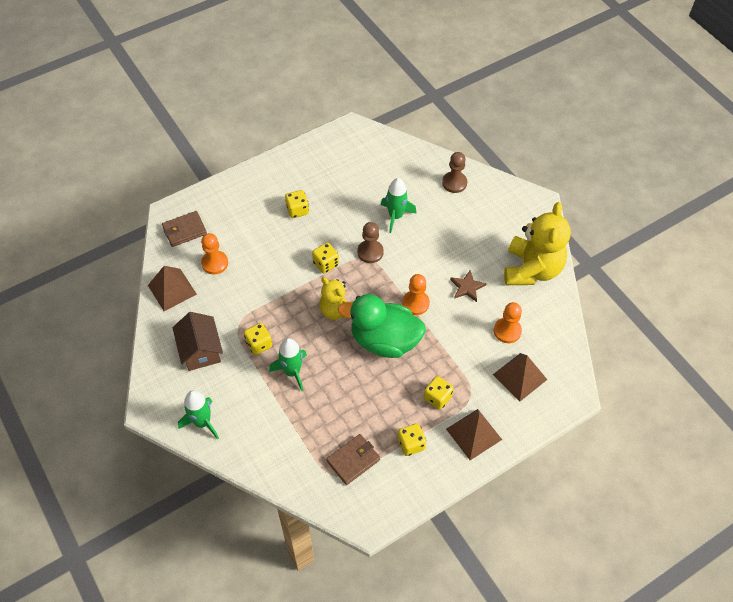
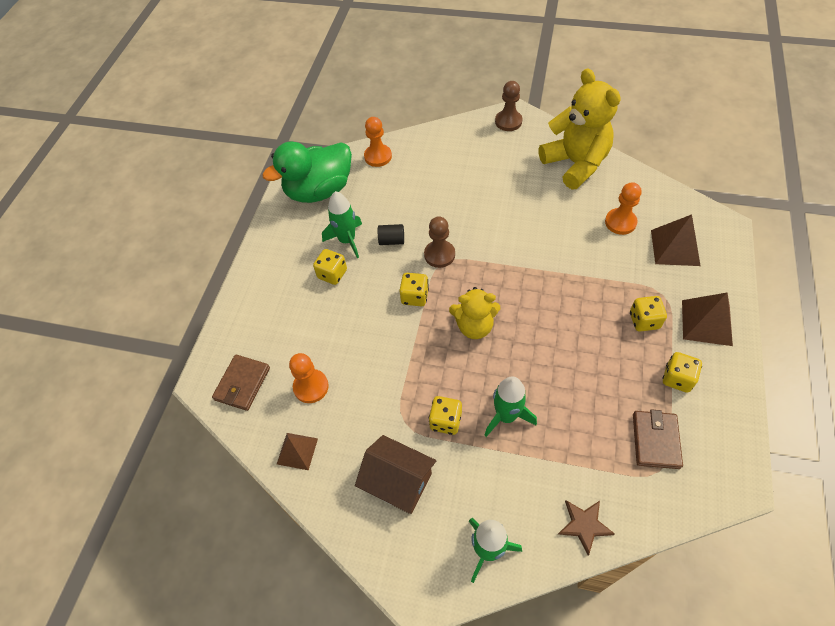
camera: 40 degrees left, 0 degrees up
(172, 289) = (297, 451): brown pyramid -> brown pyramid, size x0.66
(354, 219) = (392, 241): none -> black cylinder
(384, 340) = (544, 315): green duck -> green duck (319, 191)
(395, 216) = (423, 210): green rocket -> green rocket (347, 240)
(415, 303) = (528, 263): orange pawn -> orange pawn (378, 156)
(454, 183) = (436, 149): brown pawn -> brown pawn (508, 121)
(467, 287) = (549, 216): brown star -> brown star (584, 525)

